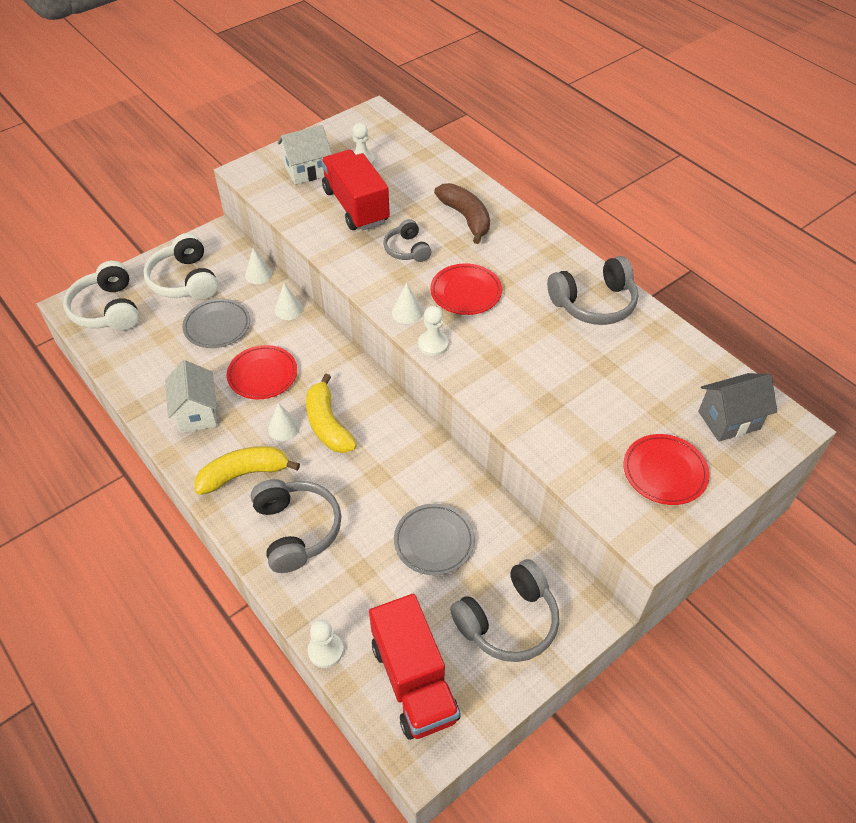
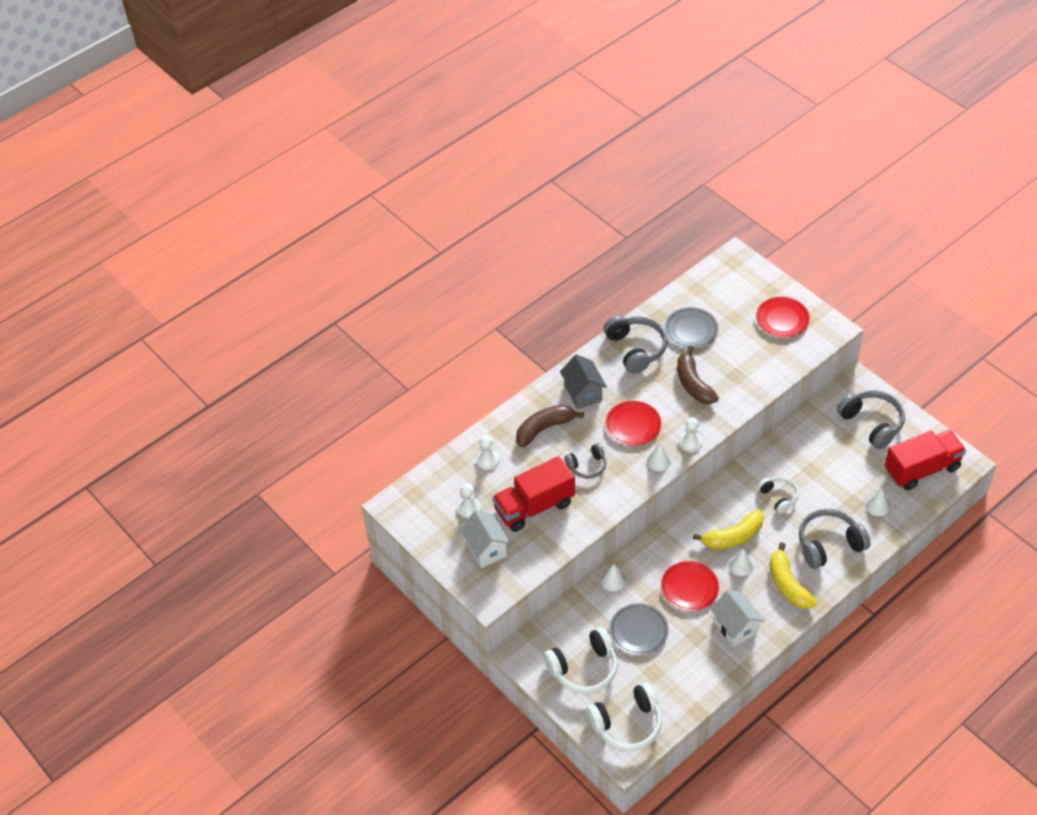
camera: 90 degrees left, 0 degrees up
(197, 413) = (735, 627): white house -> white house turned 75 degrees clockwise
(258, 274) = (571, 610): white cone -> white cone (877, 506)
(325, 650) = (913, 516): white pawn -> white pawn (487, 460)
(383, 481) = (778, 497): none -> white headphones
(434, 541) = (822, 464): grey plate -> grey plate (691, 330)
(534, 356) = (693, 383): none -> brown banana
(729, 420) = (735, 285): grey house -> grey house (583, 393)

